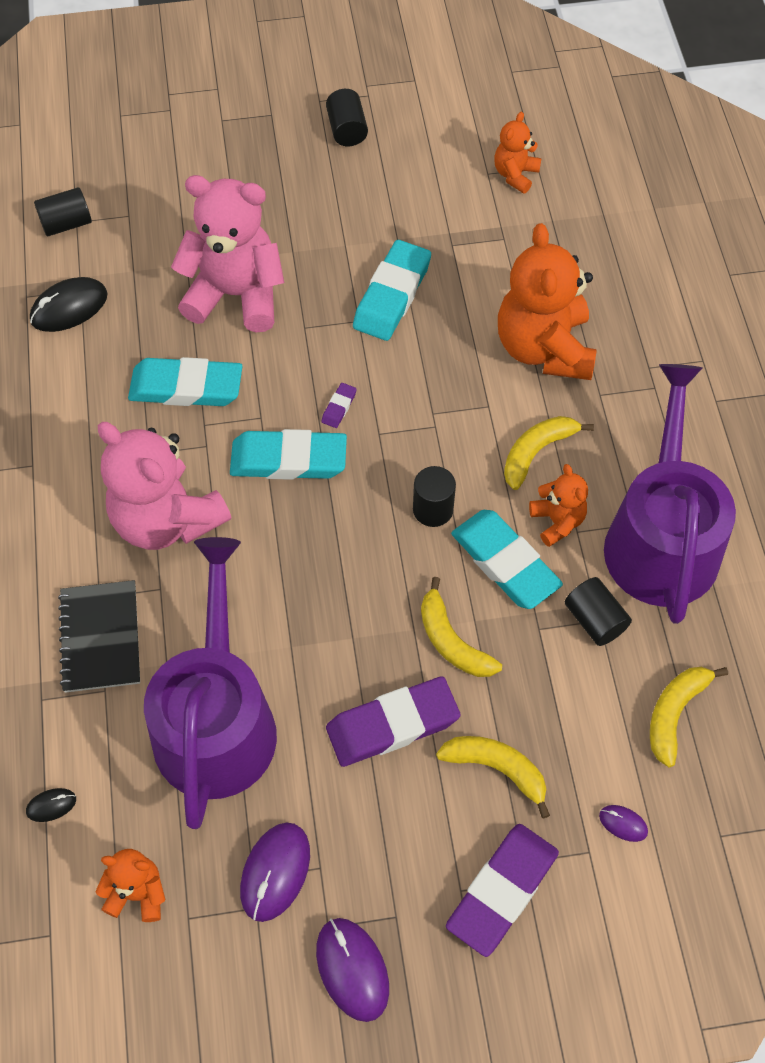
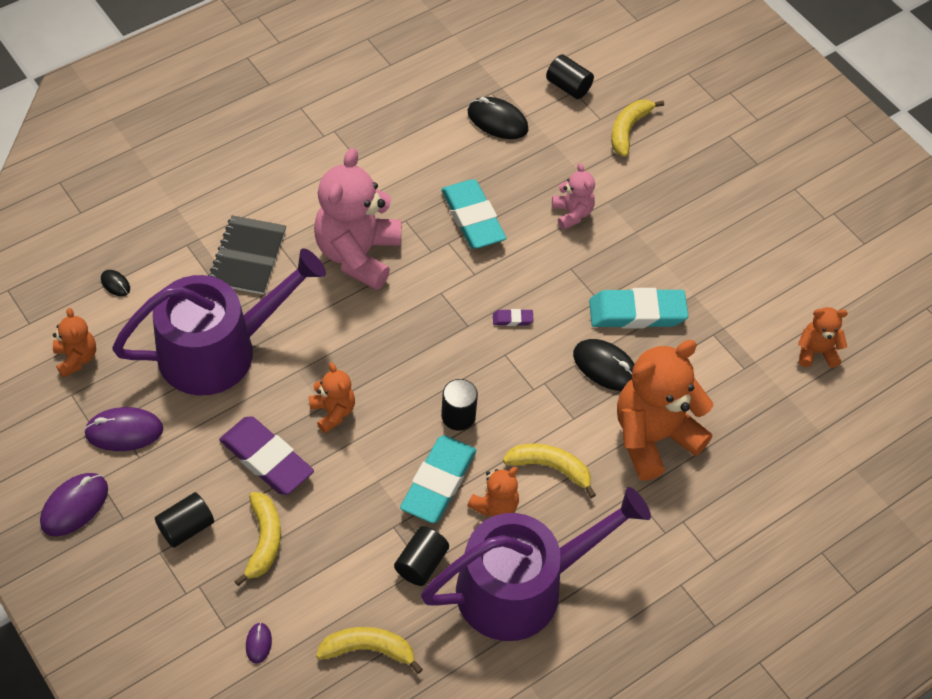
camera: 60 degrees right, 5 degrees down
(100, 637) = (247, 257): black notebook -> black notebook turned 45 degrees counterclockwise
(236, 295) = (572, 213): pink teddy bear -> pink teddy bear, size x0.49
(288, 460) = (448, 306): turquoise eraser -> none
(347, 130) = (778, 218): black cylinder -> black cylinder (186, 527)
(365, 631) = (333, 412): none -> orange teddy bear
(442, 351) = (605, 367): none -> black mouse
(452, 641) = (353, 472): yellow banana -> yellow banana (628, 130)
(502, 891) = (170, 579): purple eraser -> none

